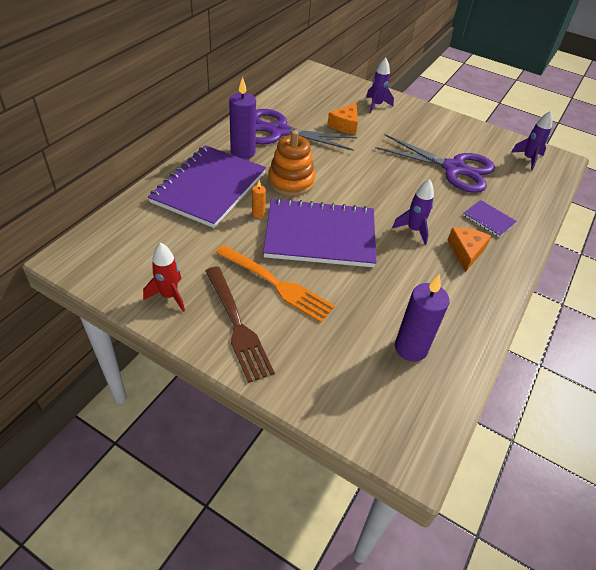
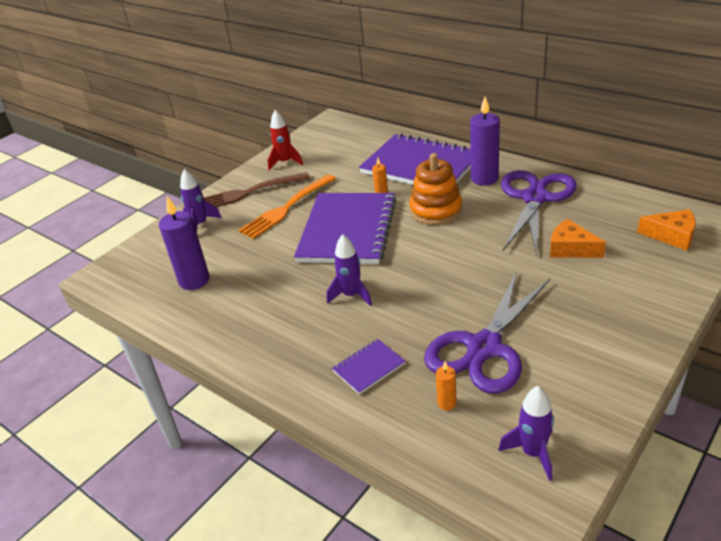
camera: 105 degrees right, 10 degrees down
(376, 105) = (642, 280): purple rocket -> purple rocket (200, 224)
(466, 252) = (310, 335): orange cheese -> orange cheese (672, 236)
(506, 186) = (446, 403): none -> orange candle

